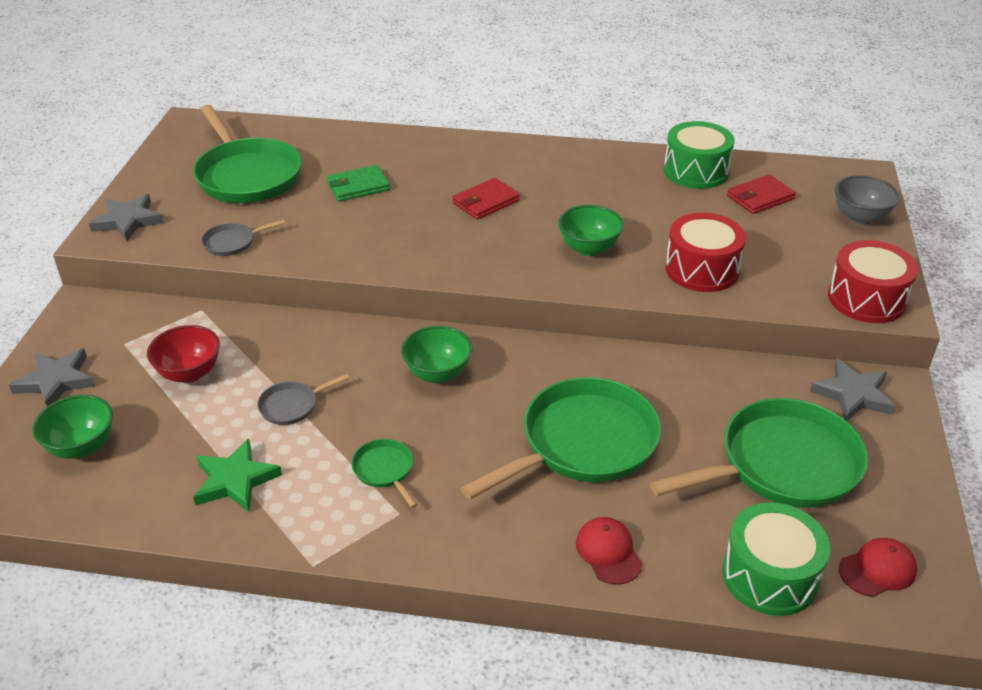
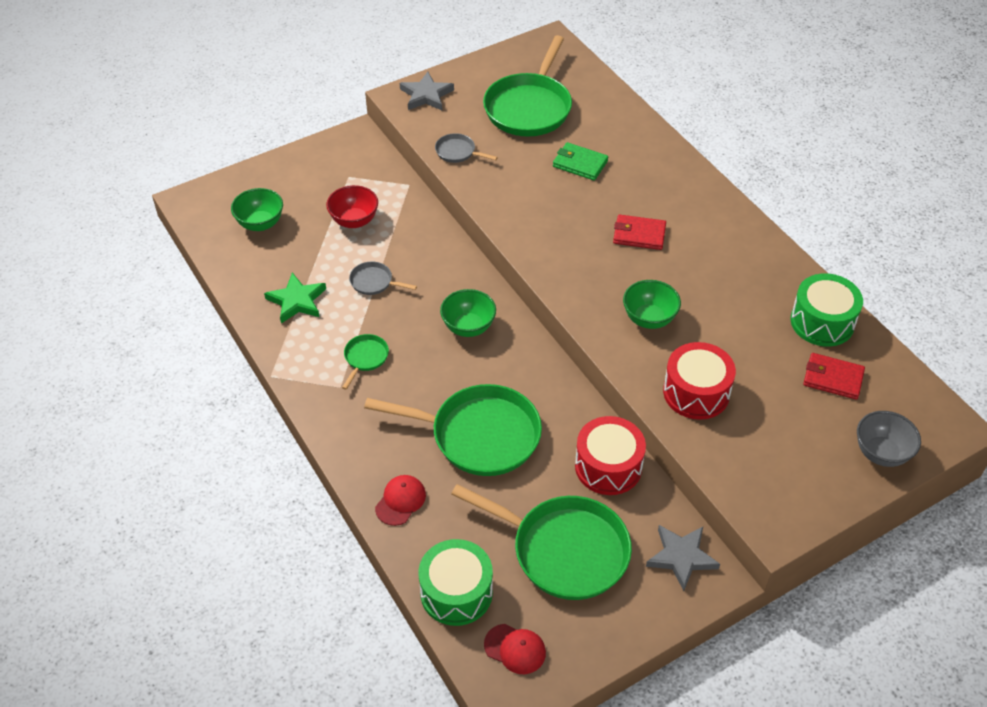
camera: 50 degrees right, 10 degrees up
(56, 381) = (293, 175): grey star -> none
(866, 299) = (770, 506): red drum -> red drum (608, 466)

